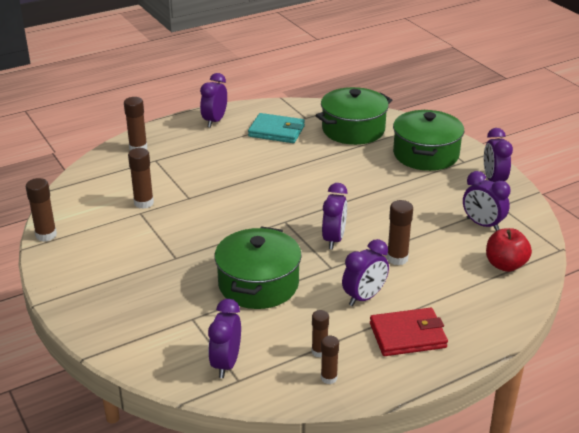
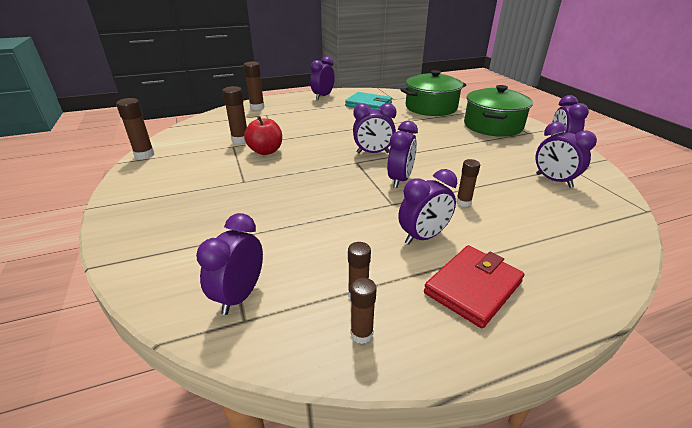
camera: 10 degrees right, 0 degrees up
(258, 284) = (312, 212): green pot -> none
(299, 207) = (373, 153): none -> purple clock
(397, 258) = (463, 202): brown glue stick -> brown glue stick, size x0.67
(407, 335) = (473, 287): red wallet -> red wallet turned 45 degrees counterclockwise
(505, 265) = (586, 220): red apple -> red apple (266, 151)

